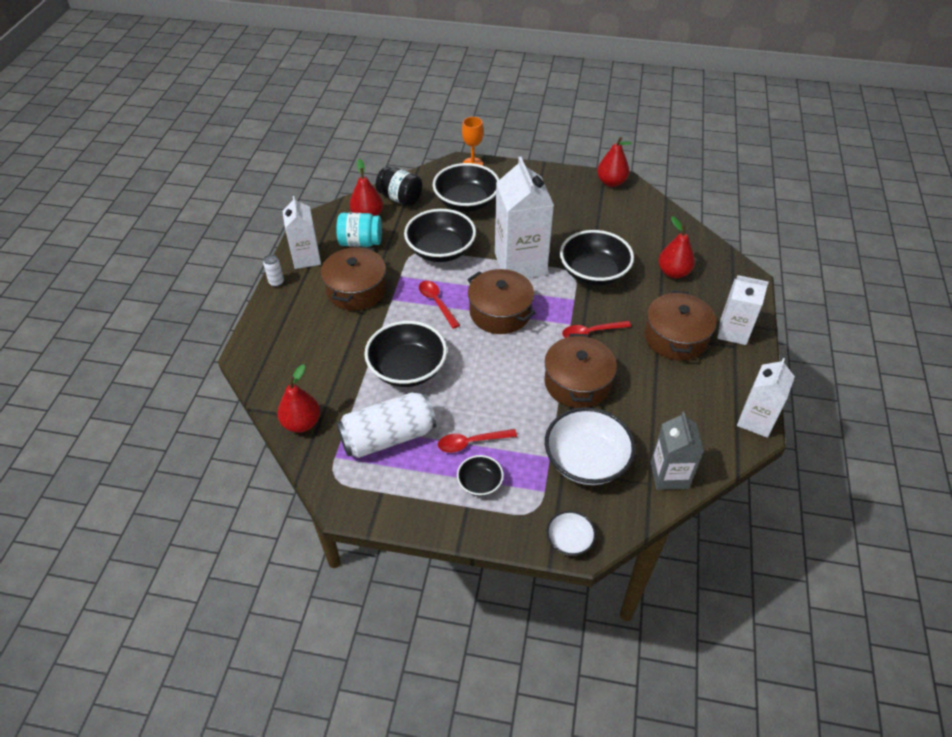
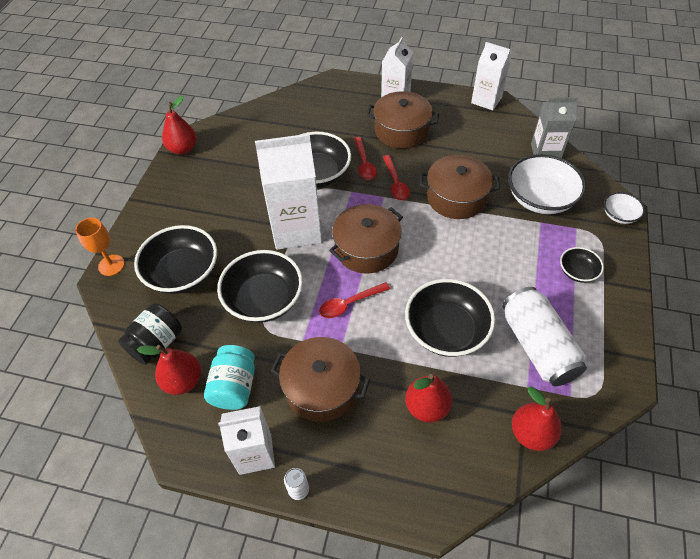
camera: 85 degrees left, 5 degrees up
(471, 443) = (534, 277): red spoon -> red spoon (364, 164)
(673, 272) = (322, 122): red pear -> red pear (427, 407)

